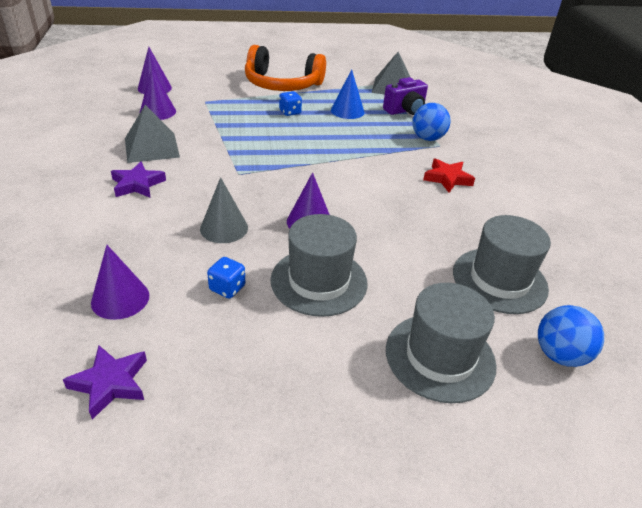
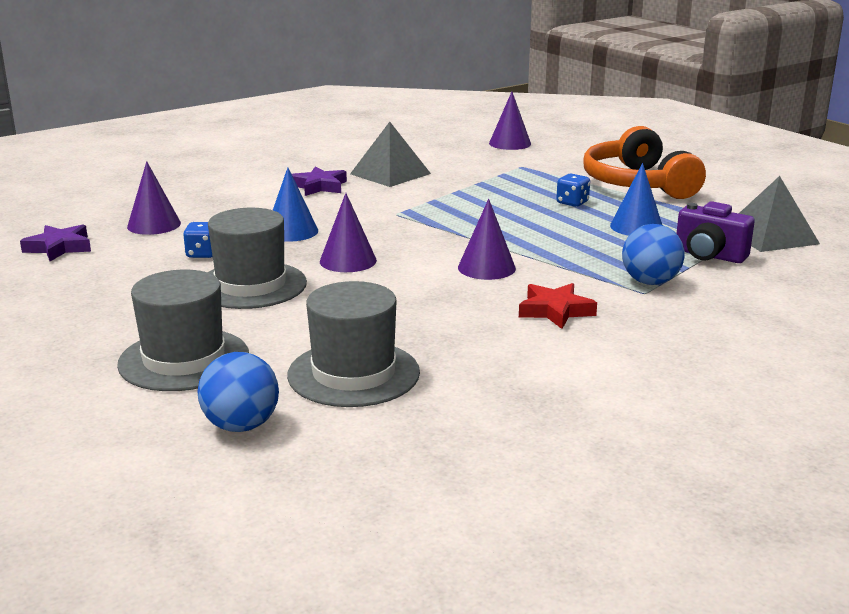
camera: 65 degrees right, 15 degrees down
(157, 112) = (462, 157): purple cone -> purple cone (486, 268)
(224, 228) = (291, 231): grey cone -> blue cone

